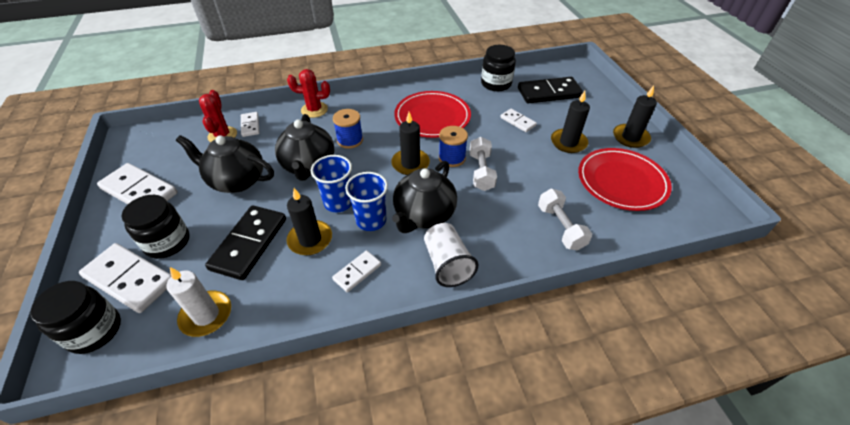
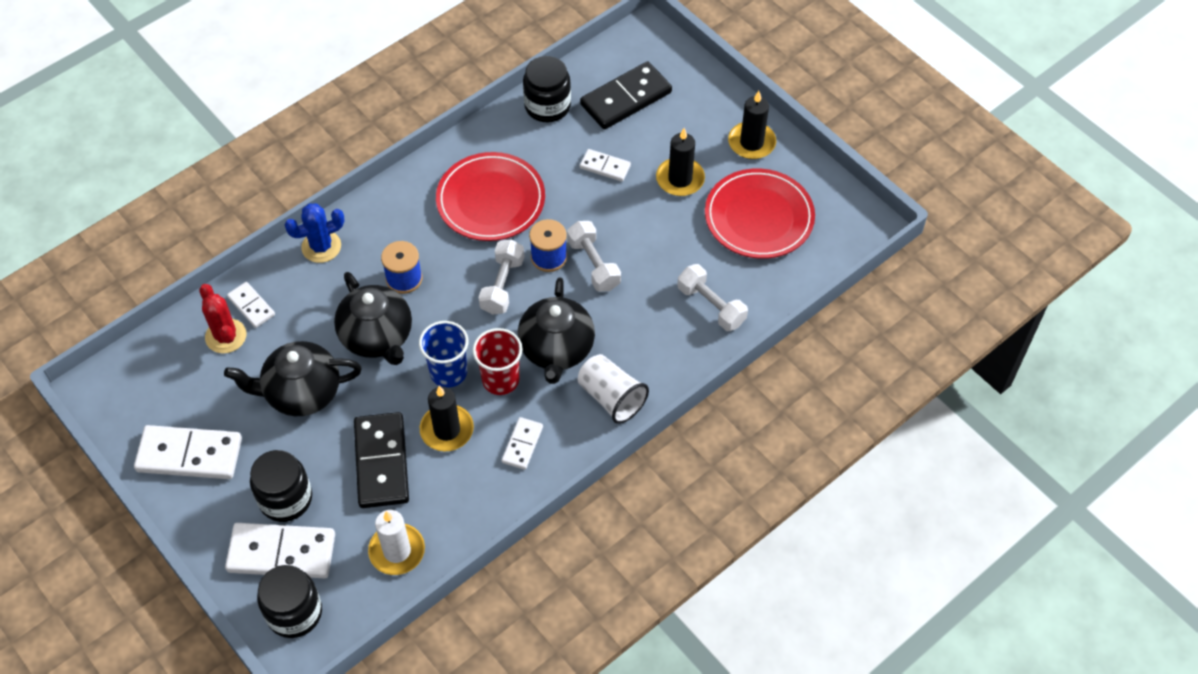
camera: 25 degrees left, 10 degrees up
(314, 110) = (321, 247): red cactus -> blue cactus
(371, 220) = (500, 380): blue cup -> red cup
(410, 164) = (502, 285): black candle -> white dumbbell

